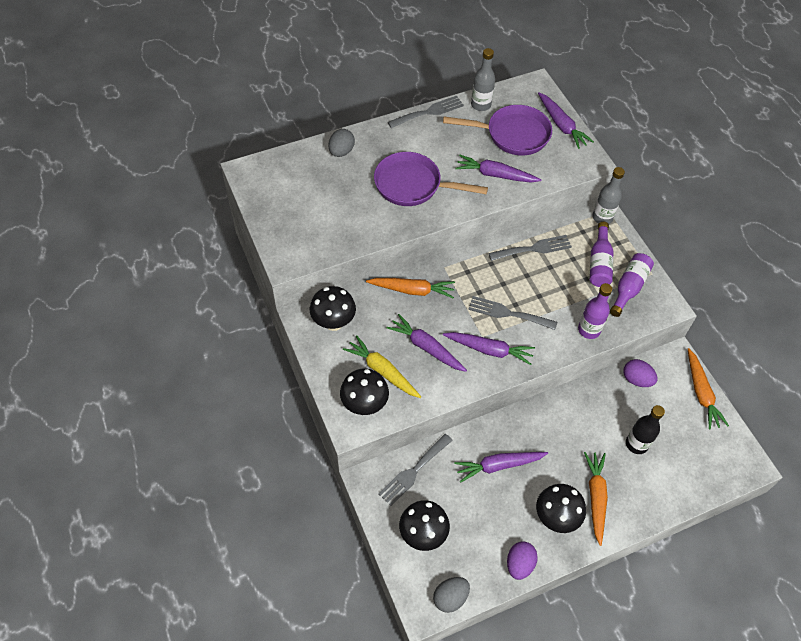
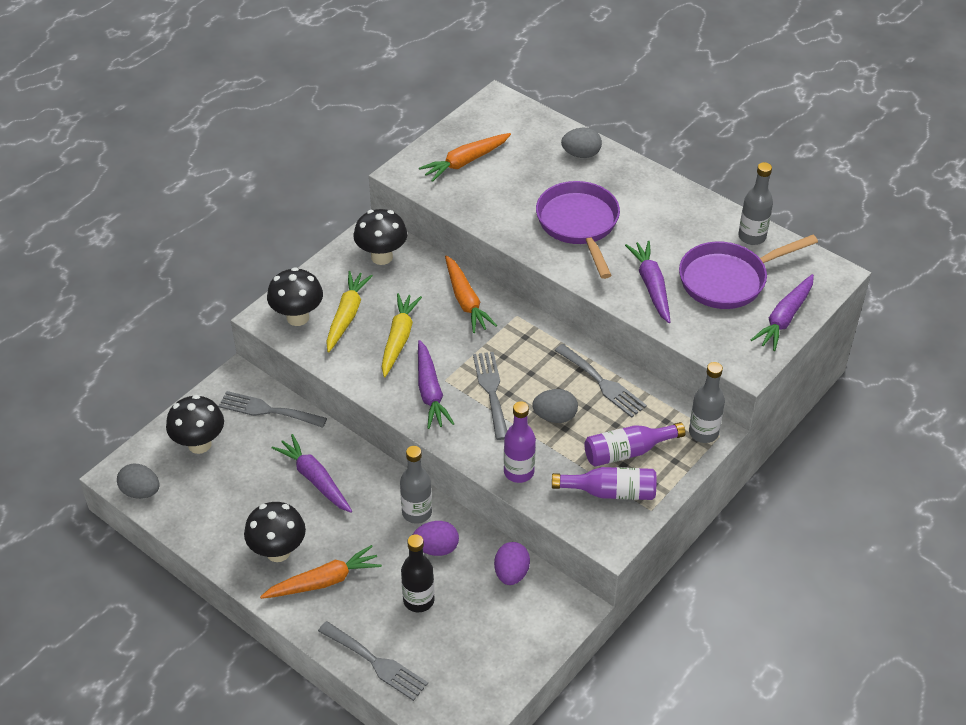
camera: 65 degrees right, 10 degrees down
(426, 347) = (399, 339): purple carrot -> yellow carrot
(429, 112) = (700, 198): grey fork -> grey fork (376, 662)
(512, 135) = (728, 280): purple pan -> purple pan turned 90 degrees clockwise
(519, 564) = (206, 537): purple egg -> purple egg (436, 548)
(550, 288) = (555, 417): none -> grey egg
(560, 413) = (417, 513): none -> grey bottle
(701, 393) = (535, 648): orange carrot -> orange carrot (465, 162)

